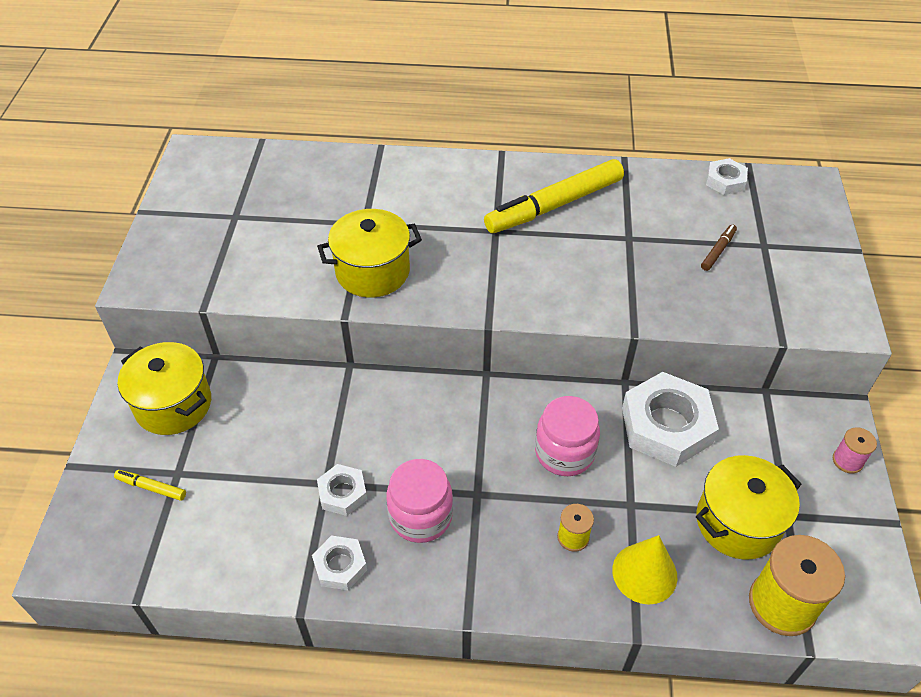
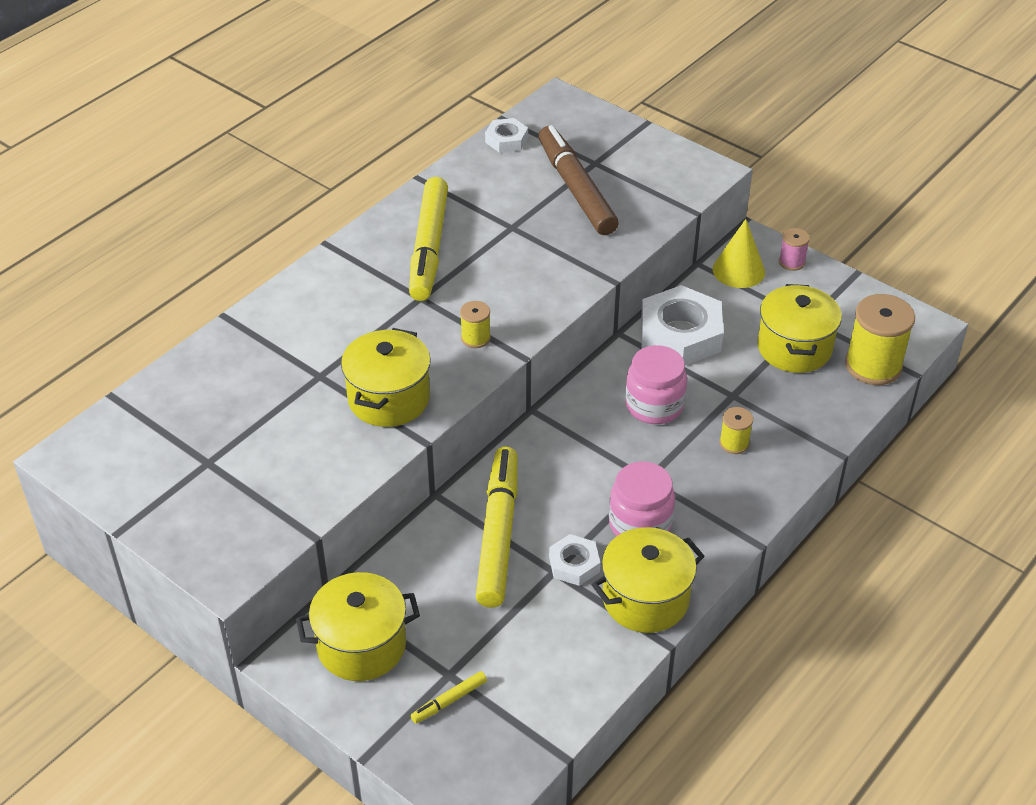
camera: 55 degrees left, 5 degrees down
(338, 425) = (498, 533): none -> yellow marker
(340, 566) = (645, 599): white nut -> yellow pot
(482, 284) = (475, 338): none -> yellow spool
(644, 573) = (795, 421): yellow cone -> yellow cone (738, 270)
(718, 251) = (576, 189): brown marker -> brown marker, size x2.42

